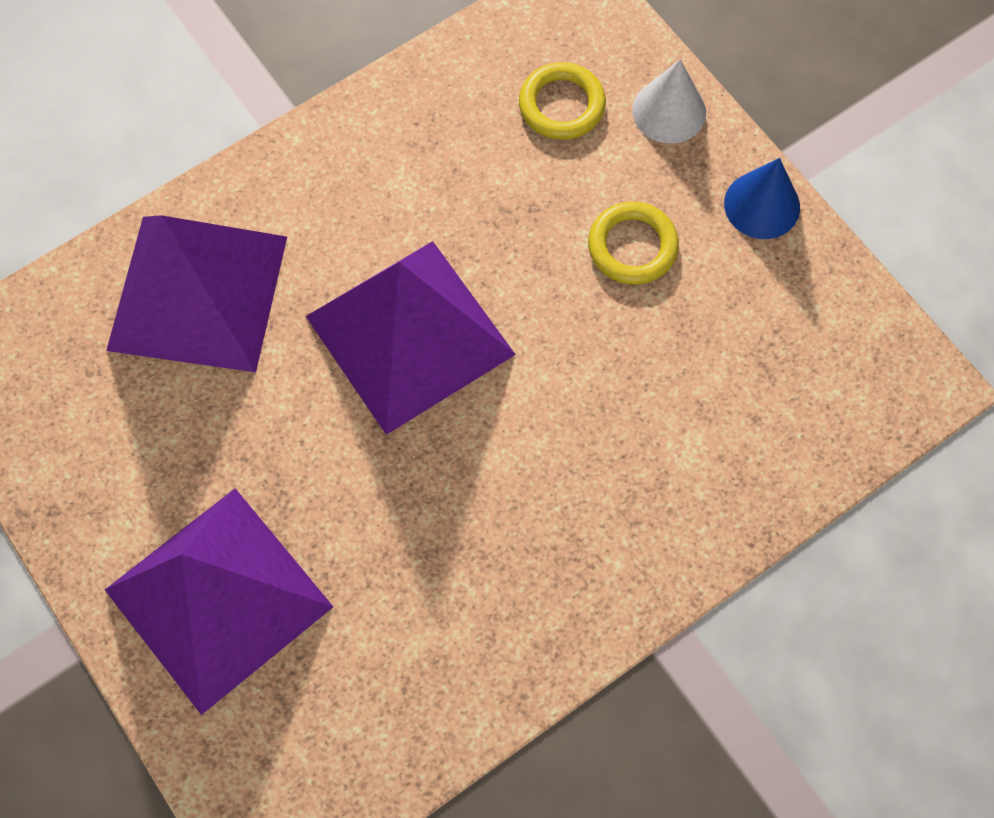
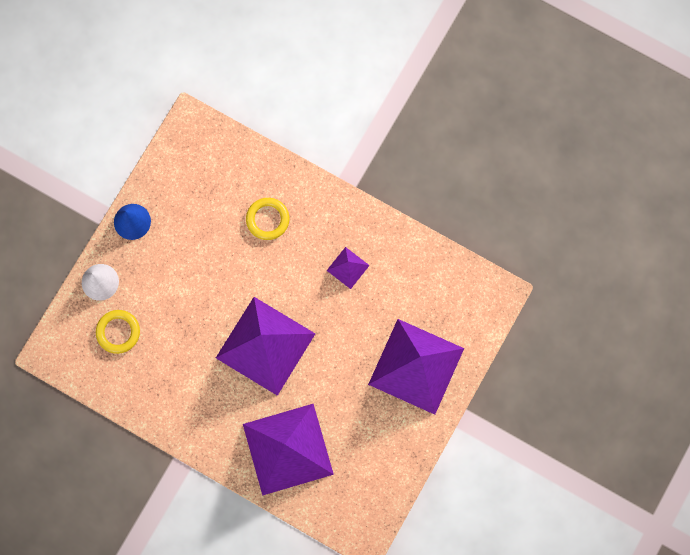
camera: 115 degrees left, 10 degrees up
(486, 555) = (348, 268): none -> purple pyramid
(632, 246) = (178, 269): yellow ring -> yellow ring (267, 219)

